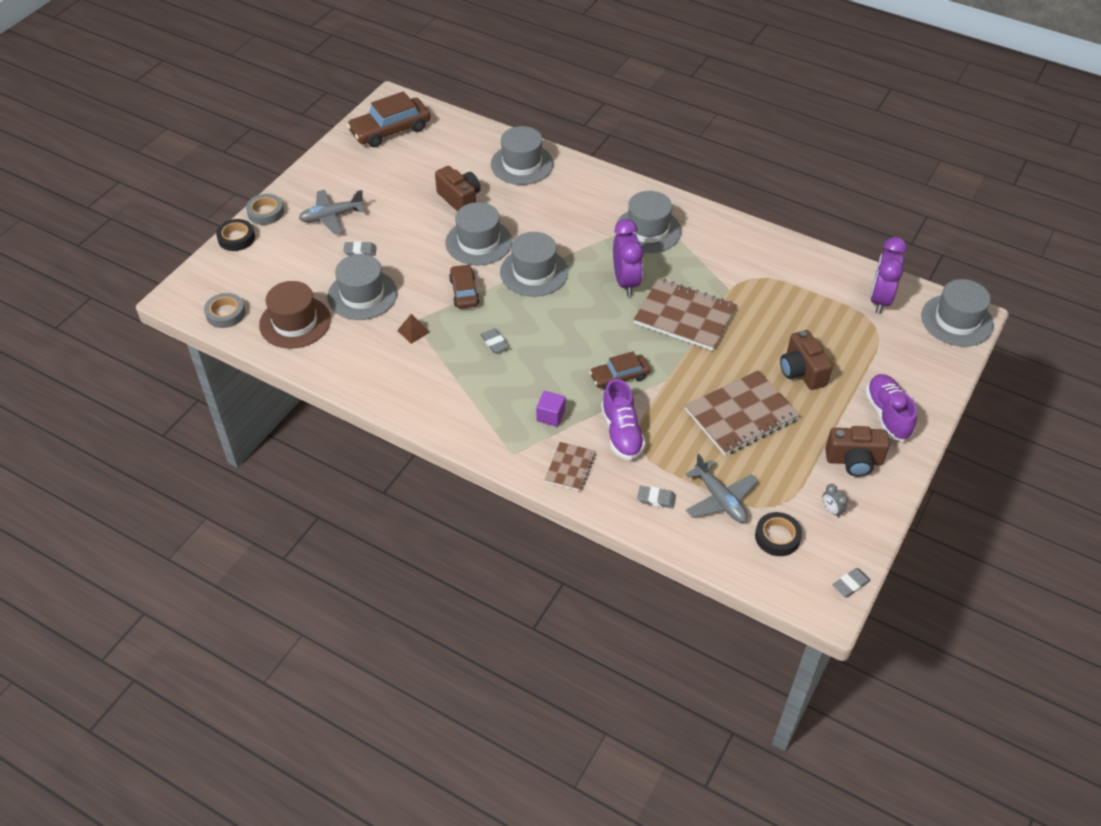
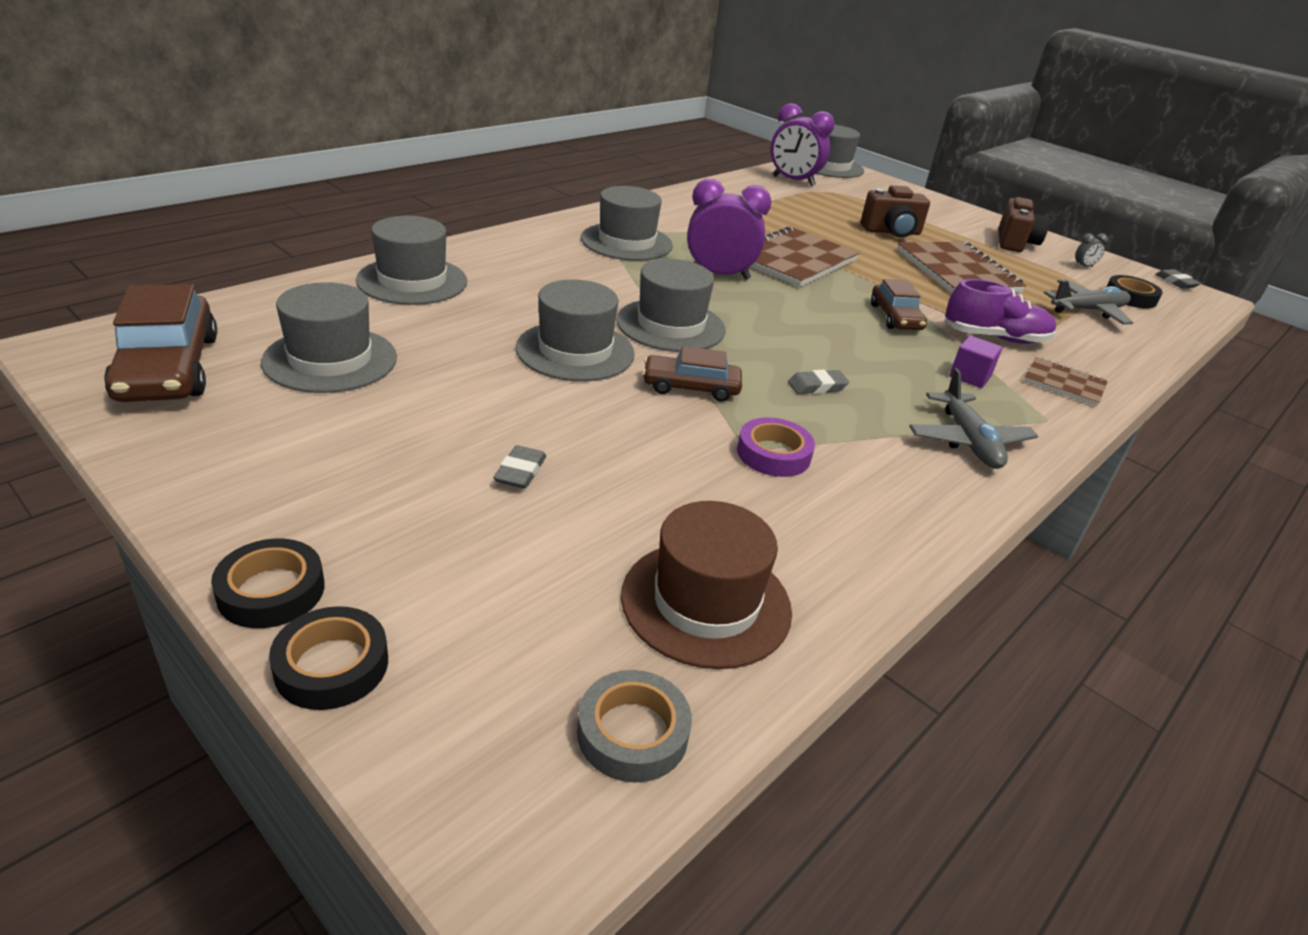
camera: 80 degrees left, 15 degrees down
(265, 212) = (271, 591): grey tape -> black tape
(332, 216) = (379, 488): grey plane -> grey plane (968, 441)
(362, 295) = (654, 492): grey hat -> grey hat (330, 360)
(413, 331) = (773, 454): brown pyramid -> purple tape
(460, 199) = (452, 344): brown camera -> none
(656, 499) = (1100, 343): grey eraser -> none
(887, 415) = (951, 217): purple shoe -> none

